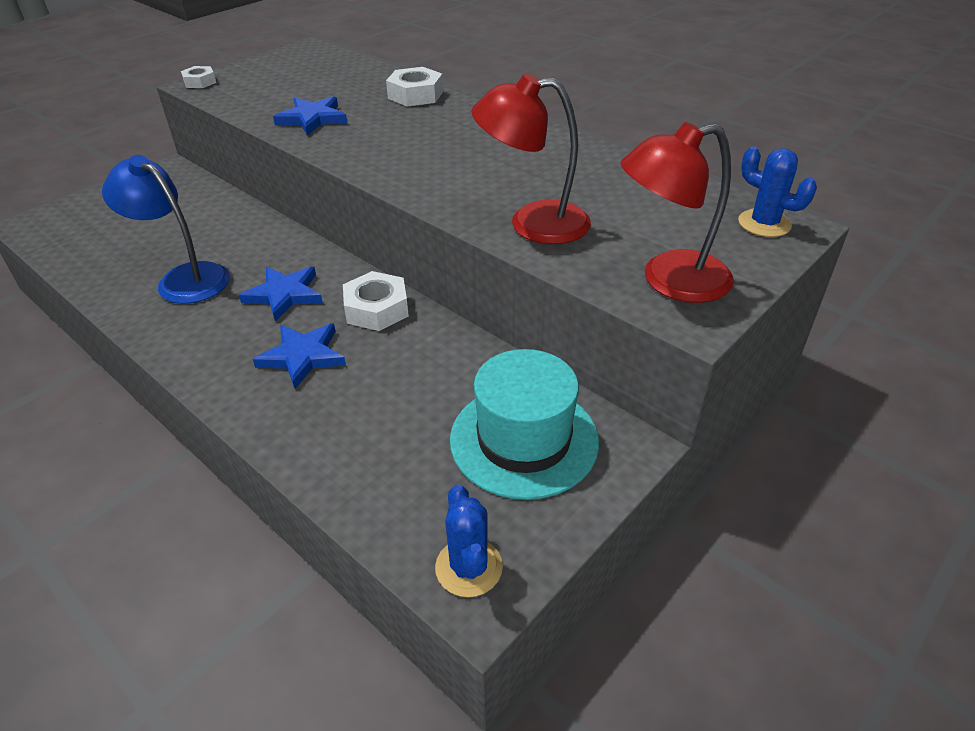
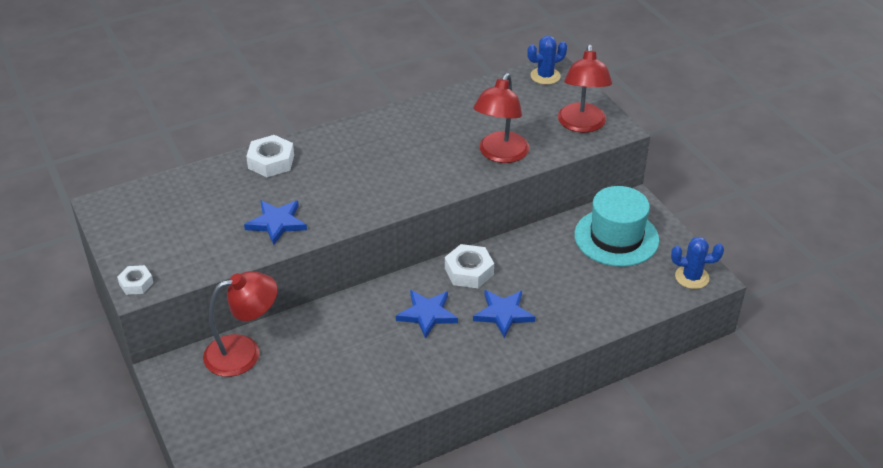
camera: 70 degrees left, 0 degrees up
(184, 278) = (373, 368): blue lamp -> none
(199, 198) = (244, 352): none -> red lamp

